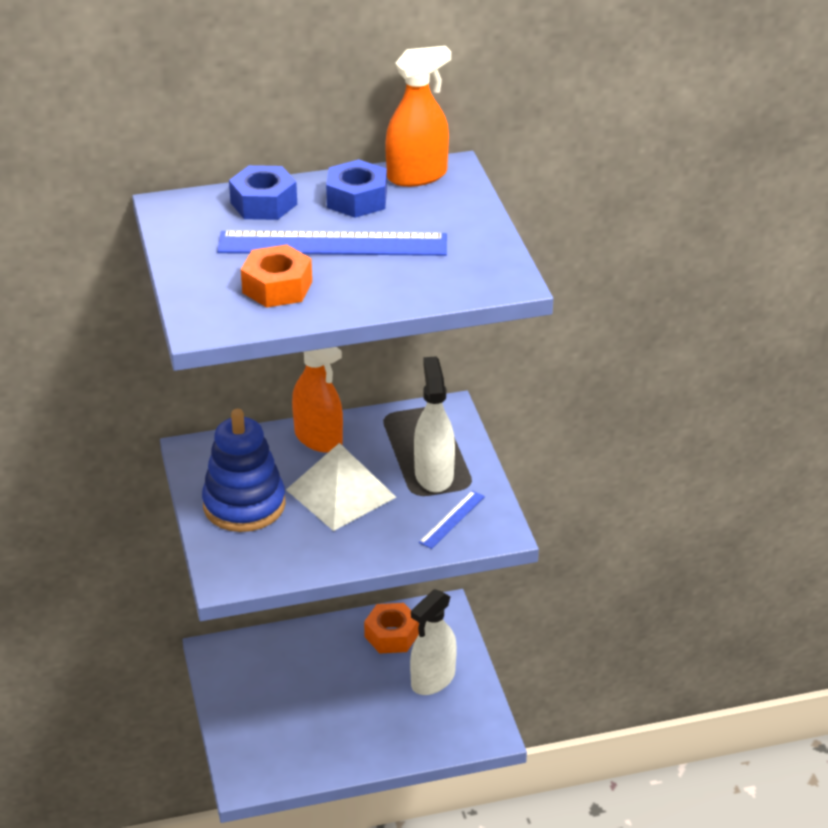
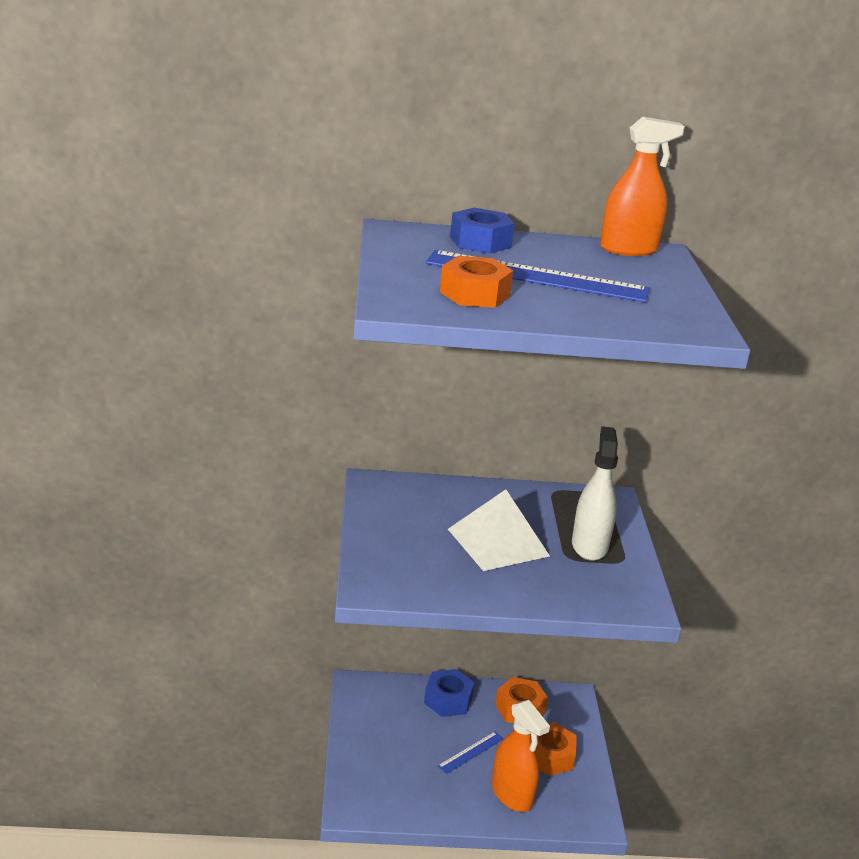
camera: 10 degrees right, 10 degrees down
(244, 505) = (405, 533): blue stacking toy -> none
(318, 438) = (488, 496): orange spray bottle -> orange spray bottle (512, 794)
(357, 199) = (568, 254): blue nut -> blue nut (448, 700)
(433, 679) = (550, 756): white spray bottle -> orange nut
(452, 519) = (599, 585): blue ruler -> blue ruler (471, 752)

